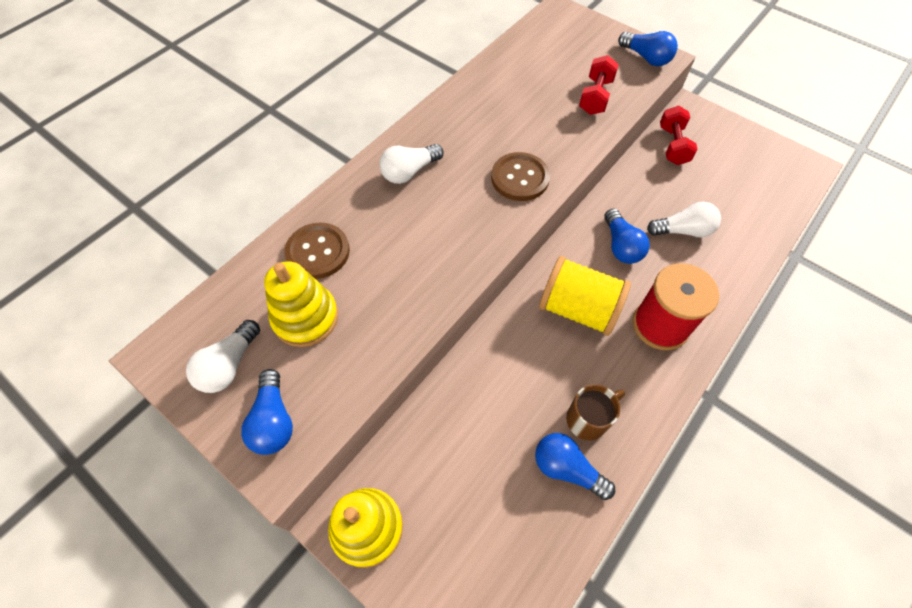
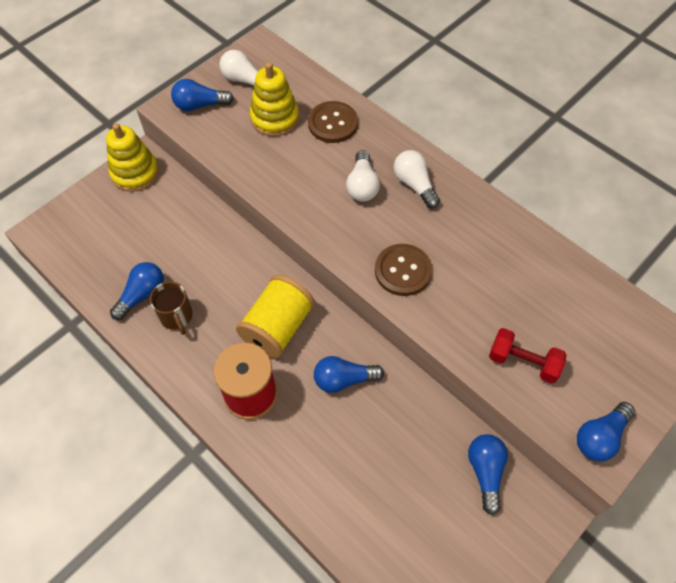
camera: 95 degrees right, 0 degrees up
(673, 145) = (485, 472): red dumbbell -> blue light bulb
(683, 230) = (358, 447): white light bulb -> white light bulb (362, 185)

